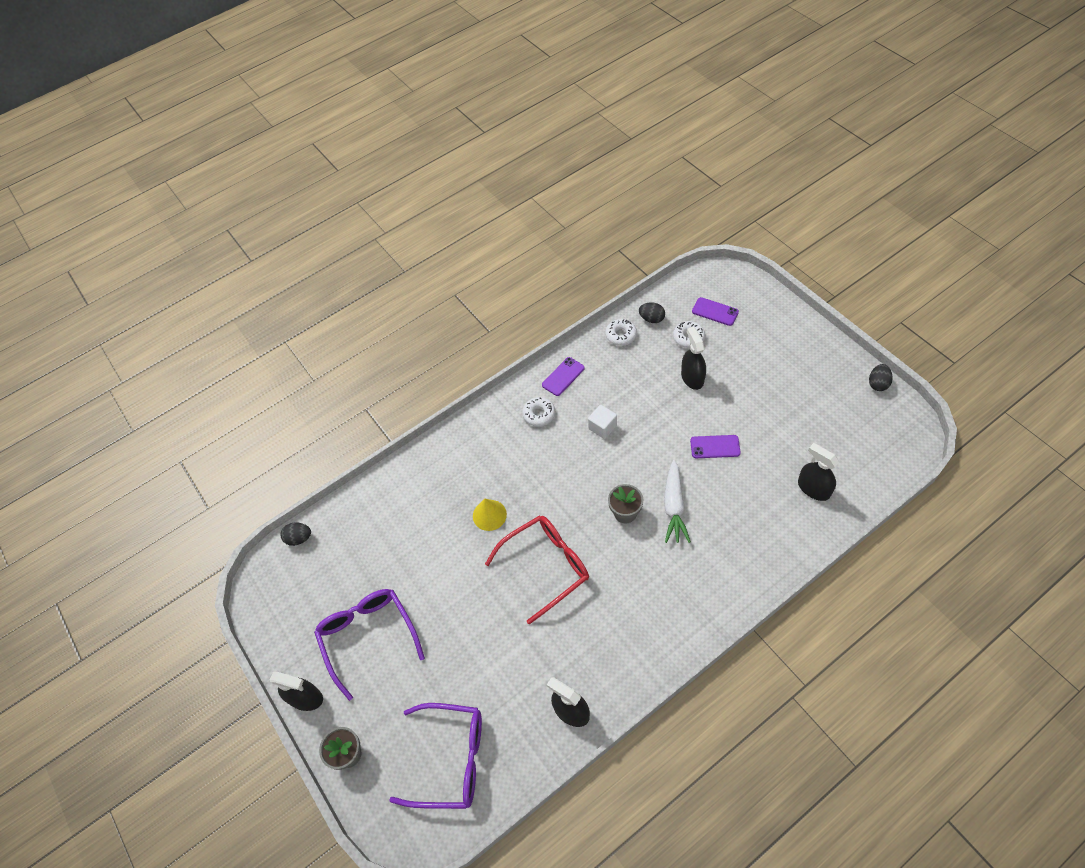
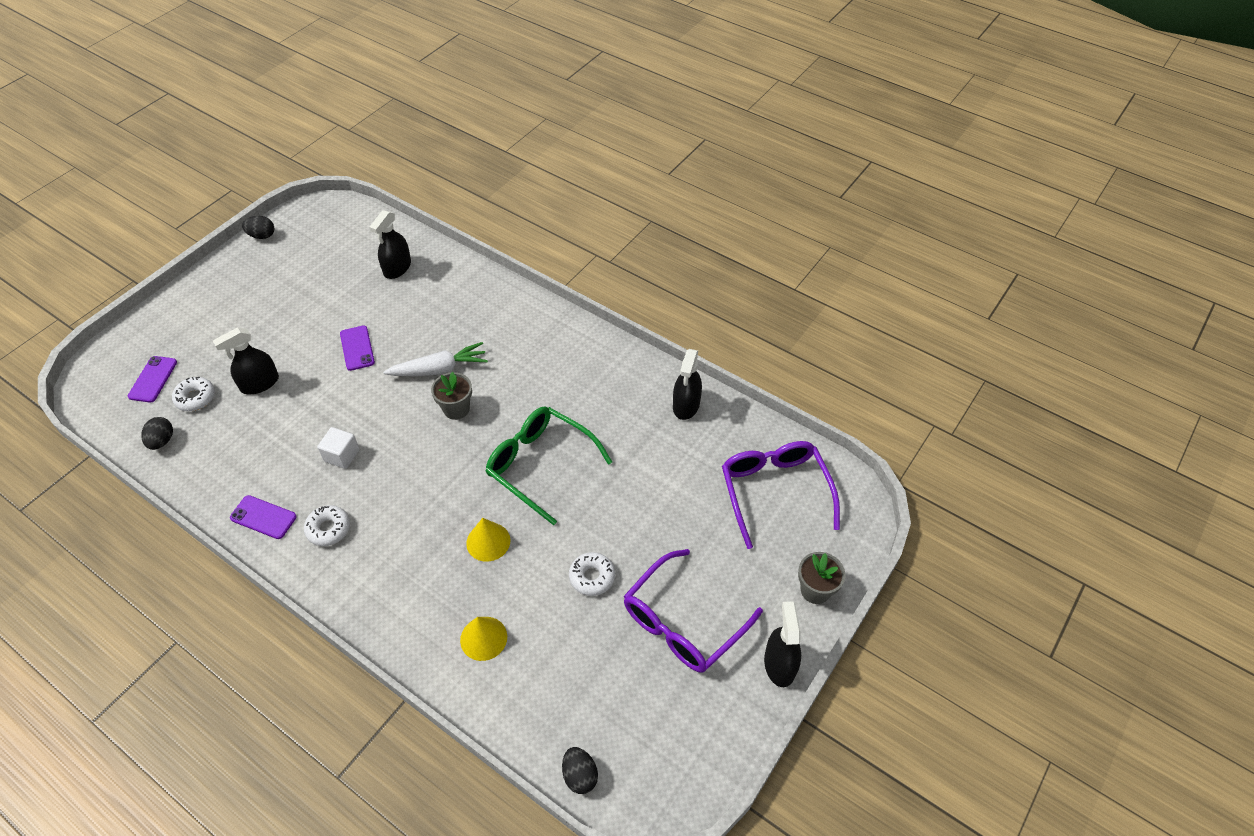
camera: 115 degrees left, 5 degrees down
(415, 499) = (483, 638): none -> yellow cone
(546, 566) = (540, 465): red glasses -> green glasses
(621, 335) = (190, 468): white donut -> white donut (592, 577)

